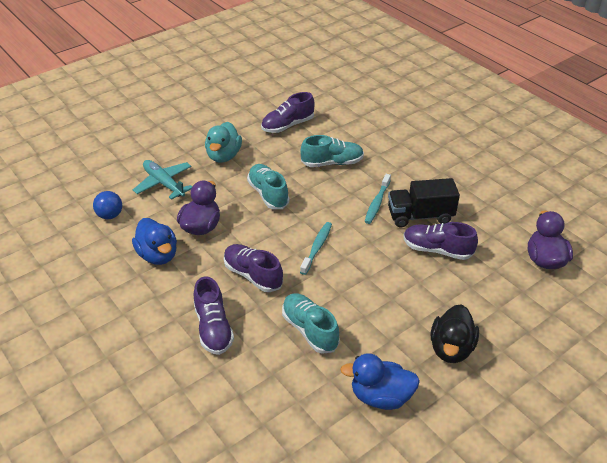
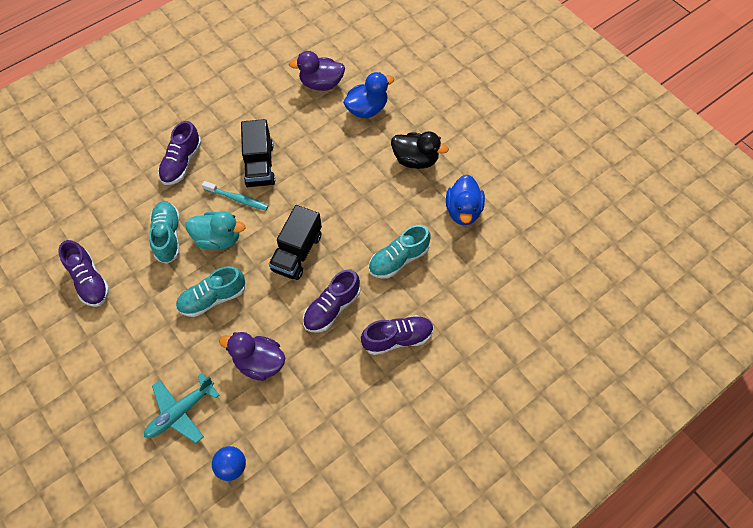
camera: 90 degrees left, 20 degrees up
(158, 255) = (300, 402): blue duck -> blue duck (367, 109)
(223, 156) = (137, 349): turquoise duck -> turquoise duck (218, 239)
(317, 247) = (297, 252): turquoise toothbrush -> black truck
(437, 250) = (305, 157): purple shoe -> purple shoe (182, 163)

